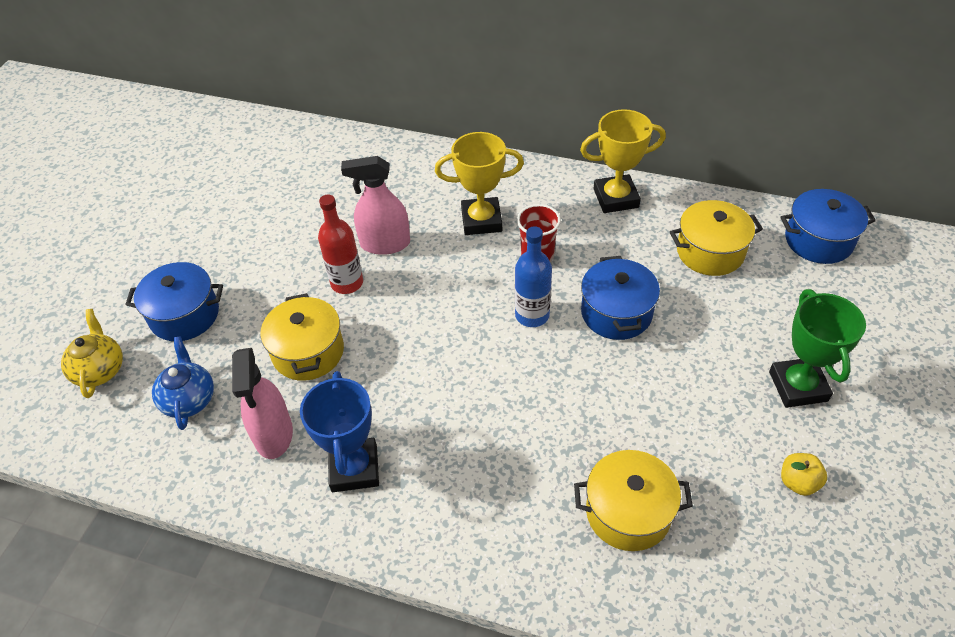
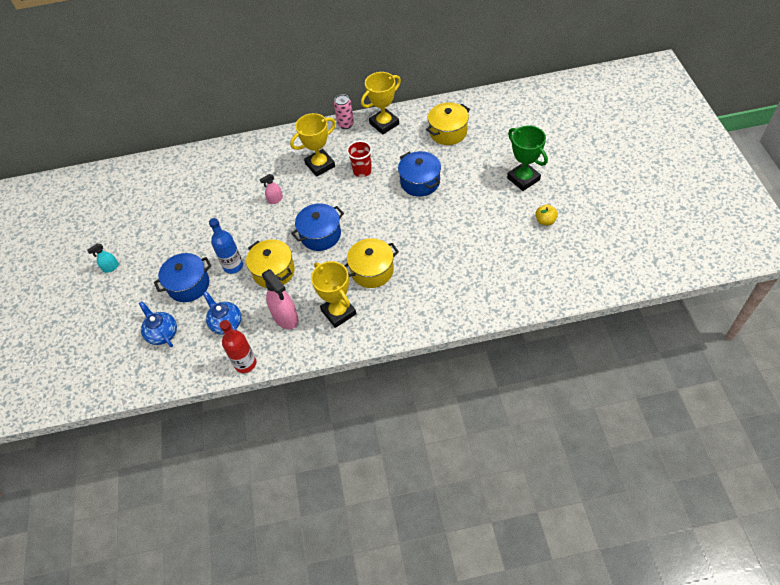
camera: 25 degrees left, 5 degrees up
(100, 370) = (162, 333): yellow teapot -> blue teapot
(112, 242) = (111, 267): none -> turquoise spray bottle
(347, 283) = (269, 228): red bottle -> red bottle (245, 363)
(354, 468) = (338, 312): blue trophy -> yellow trophy
(385, 244) = (275, 199): pink spray bottle -> pink spray bottle, size x0.53
(532, 315) = (379, 201): blue bottle -> blue bottle (233, 266)
(557, 176) = (346, 124): none -> pink can
(628, 512) = (479, 268): yellow pot -> yellow pot (372, 271)
(818, 240) = (496, 104): blue pot -> blue pot (320, 235)

